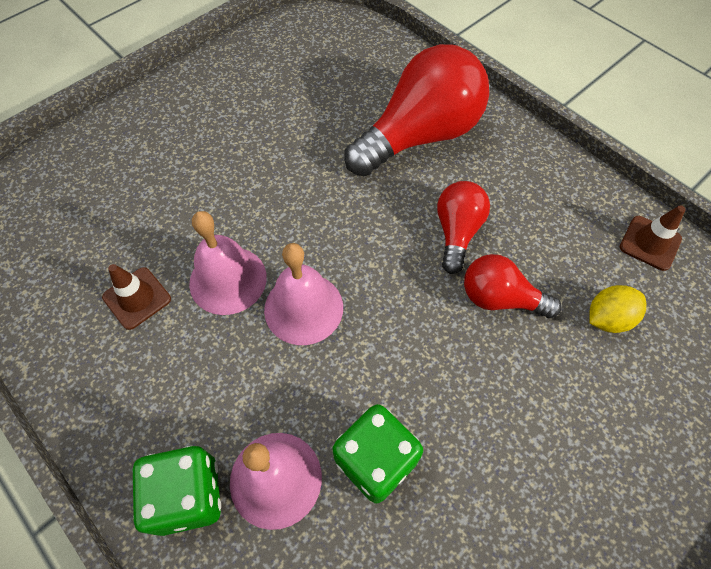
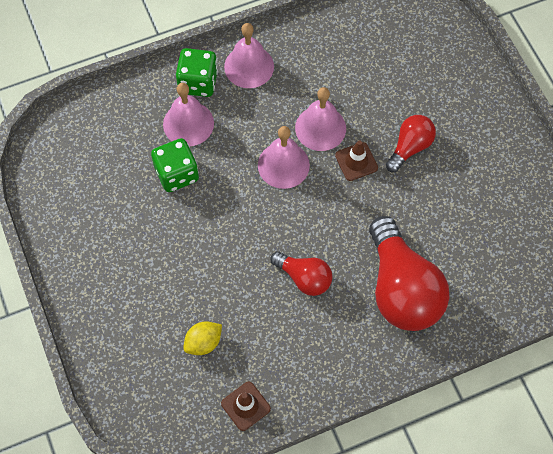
camera: 110 degrees right, 5 degrees up
(137, 298) = (326, 77): brown traffic cone -> brown traffic cone (356, 161)
(138, 418) = (249, 66): none -> pink bell
(500, 298) = (244, 282): red light bulb -> red light bulb (410, 147)
(607, 318) = (203, 342): yellow lemon -> yellow lemon turned 60 degrees clockwise

